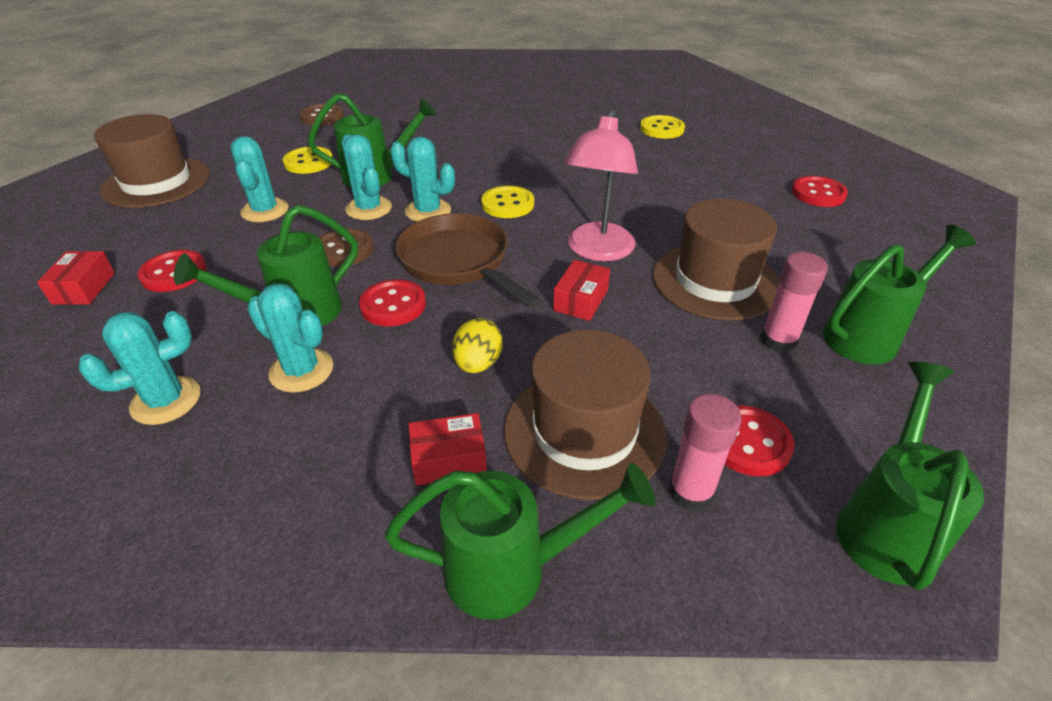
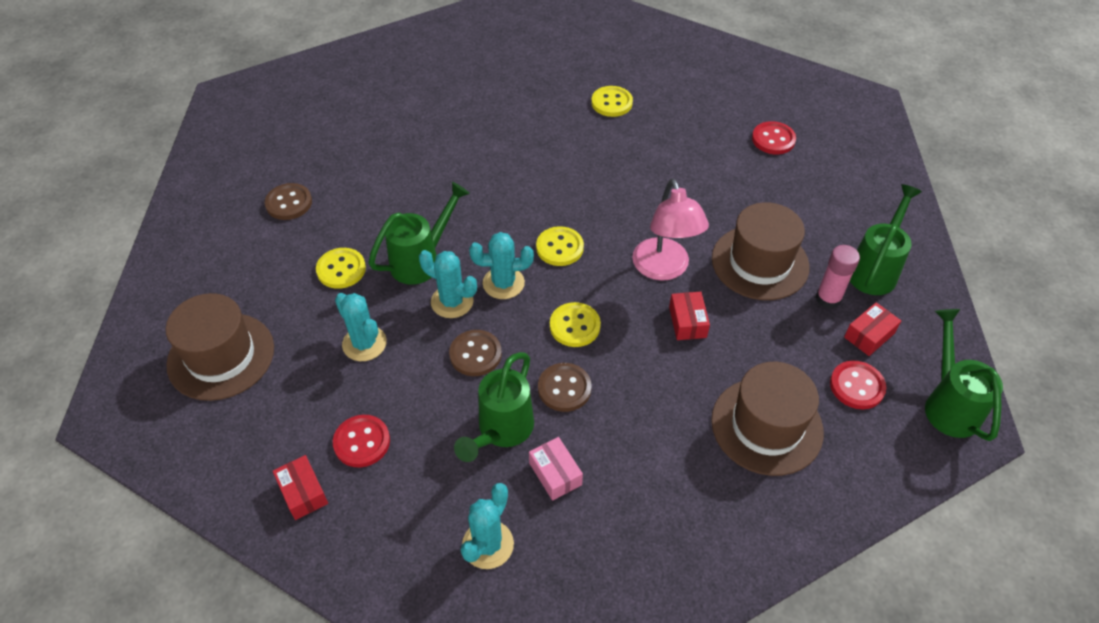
camera: 30 degrees left, 10 degrees up
(301, 370) = (555, 474): turquoise cactus -> pink box
(393, 305) = (564, 388): red button -> brown button
(449, 460) = (707, 486): red box -> red box (869, 335)
(458, 262) = (575, 326): brown pan -> yellow button
(478, 364) = (665, 408): yellow egg -> none
(513, 569) = (795, 531): green watering can -> none
(690, 491) = (848, 435): pink glue stick -> none

